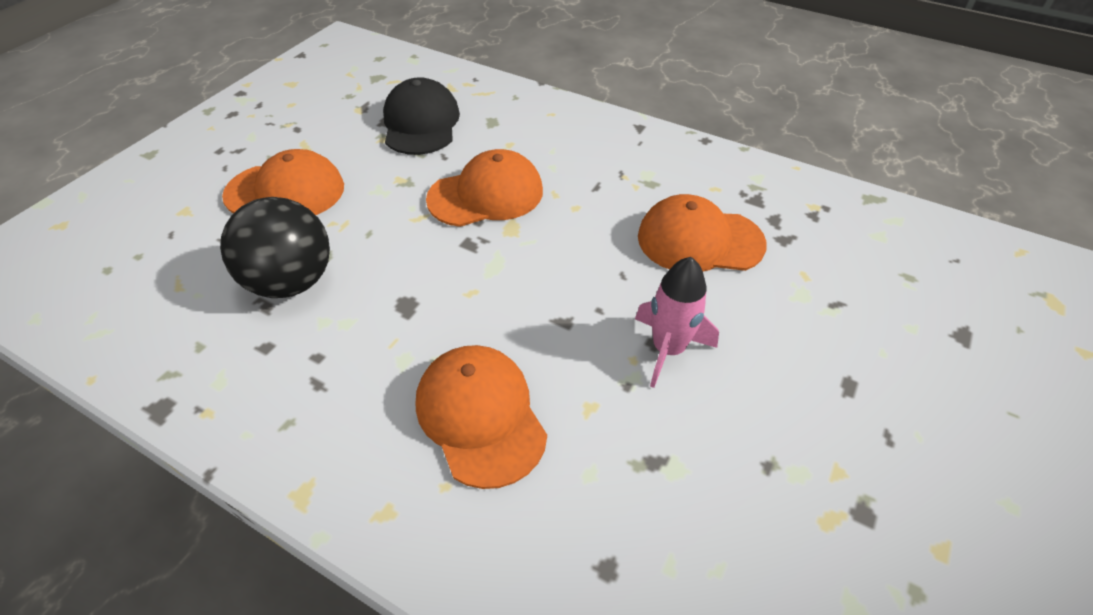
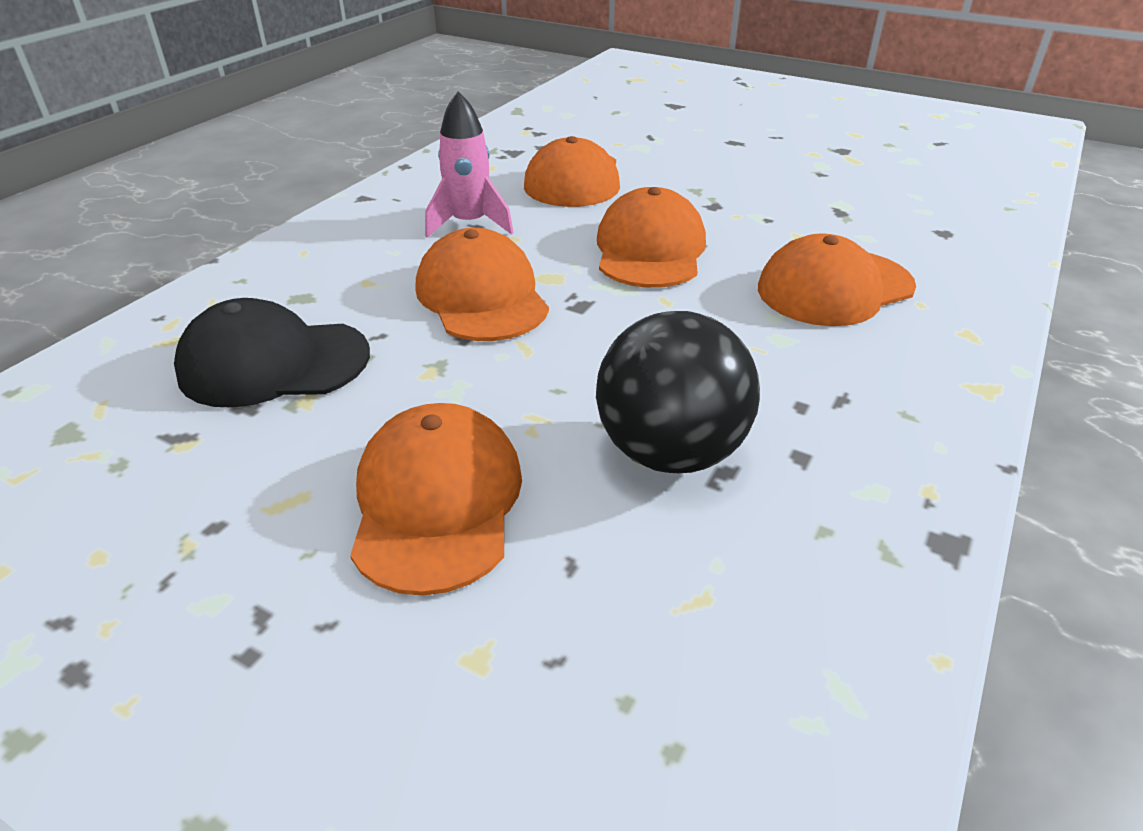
camera: 90 degrees left, 10 degrees down
(556, 287) = (650, 249): none -> orange cap
(668, 349) = (719, 200): pink rocket -> pink rocket (469, 224)

